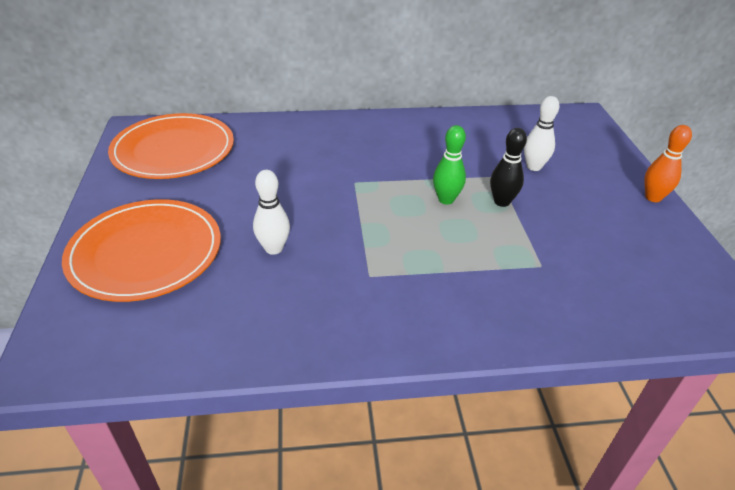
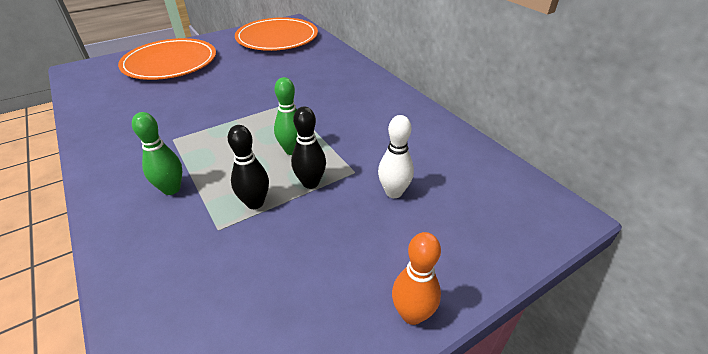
camera: 65 degrees right, 0 degrees up
(273, 248) = (189, 96): white bowling pin -> none
(467, 287) = (171, 189): none -> green bowling pin
(515, 238) = (255, 203): none -> black bowling pin

